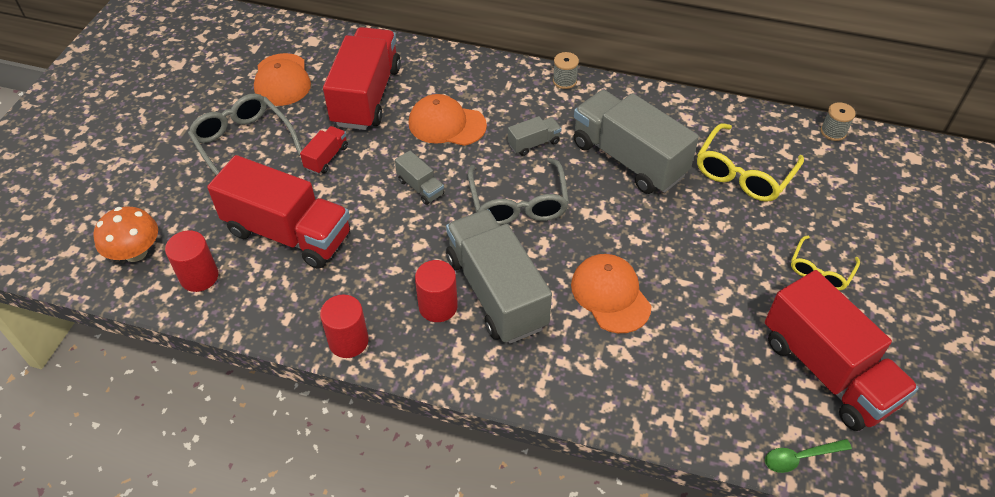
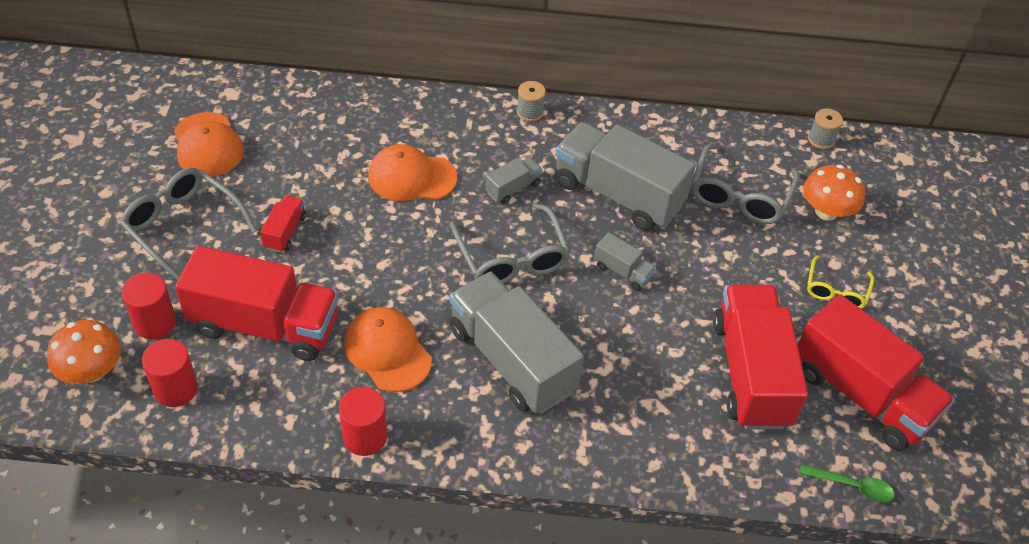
camera: 15 degrees left, 0 degrees up
(366, 96) = (312, 154): red truck -> red truck (750, 373)
(420, 187) = (400, 253): grey truck -> grey truck (623, 271)
(438, 306) = (453, 384): red cylinder -> red cylinder (155, 322)
(610, 295) = (631, 346): orange cap -> orange cap (387, 351)
(743, 173) = (739, 196): yellow glasses -> grey glasses
(800, 457) = (852, 486): green spoon -> green spoon turned 135 degrees counterclockwise
(825, 197) = (826, 212): none -> orange mushroom

